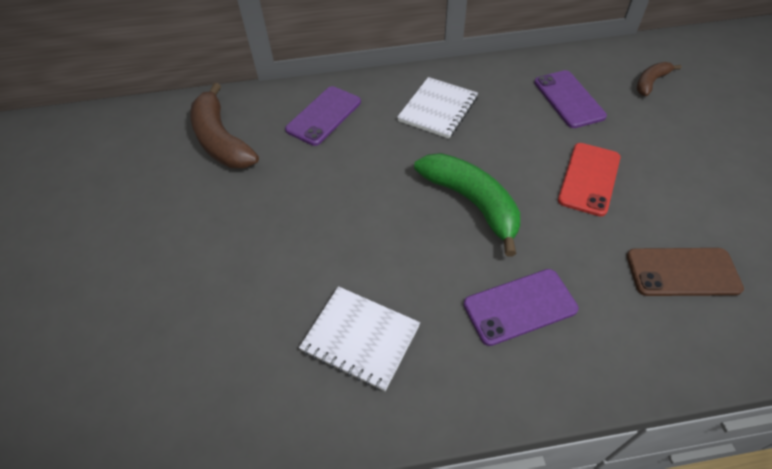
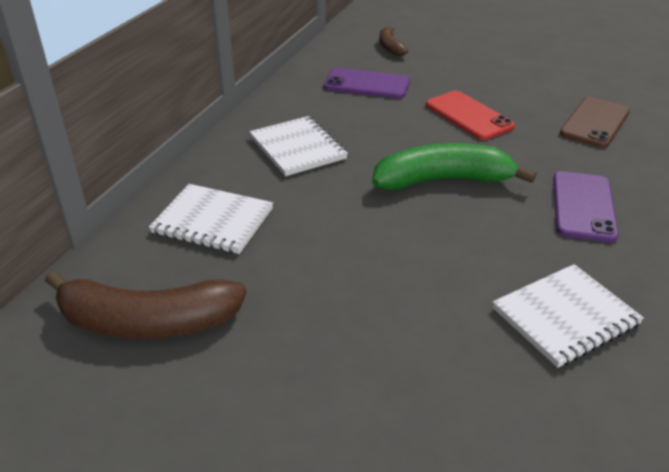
camera: 60 degrees left, 15 degrees down
(324, 116) = (213, 221): purple phone -> white notebook

